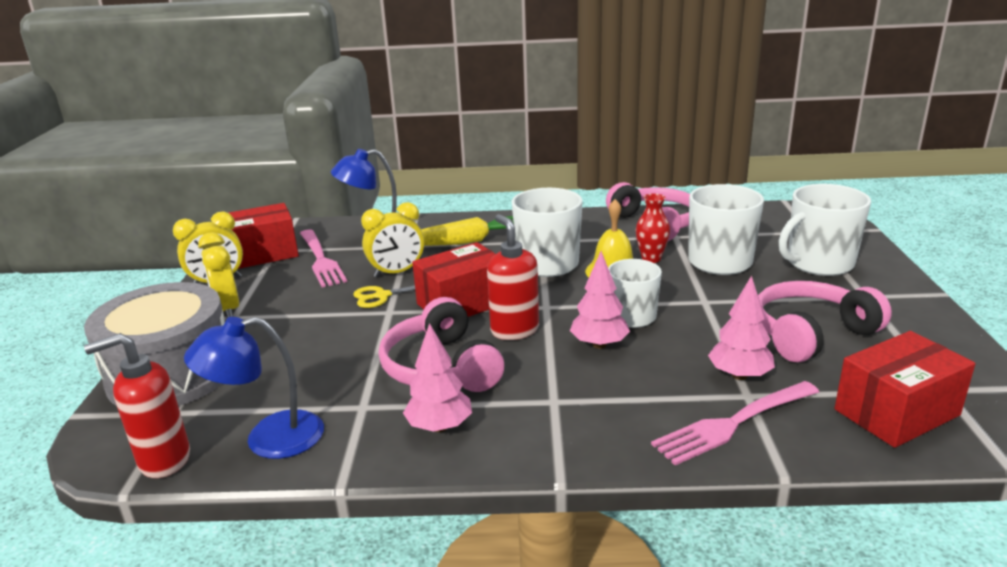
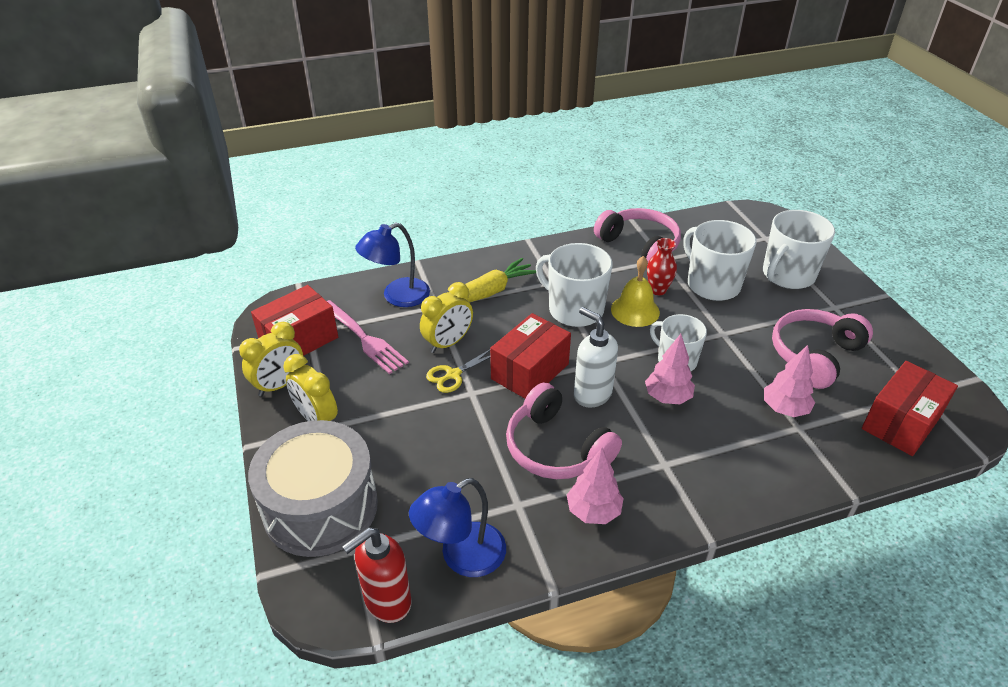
camera: 20 degrees left, 15 degrees up
(514, 330) = (592, 394): red soap dispenser -> white soap dispenser
(733, 423) = (802, 457): pink fork -> none

